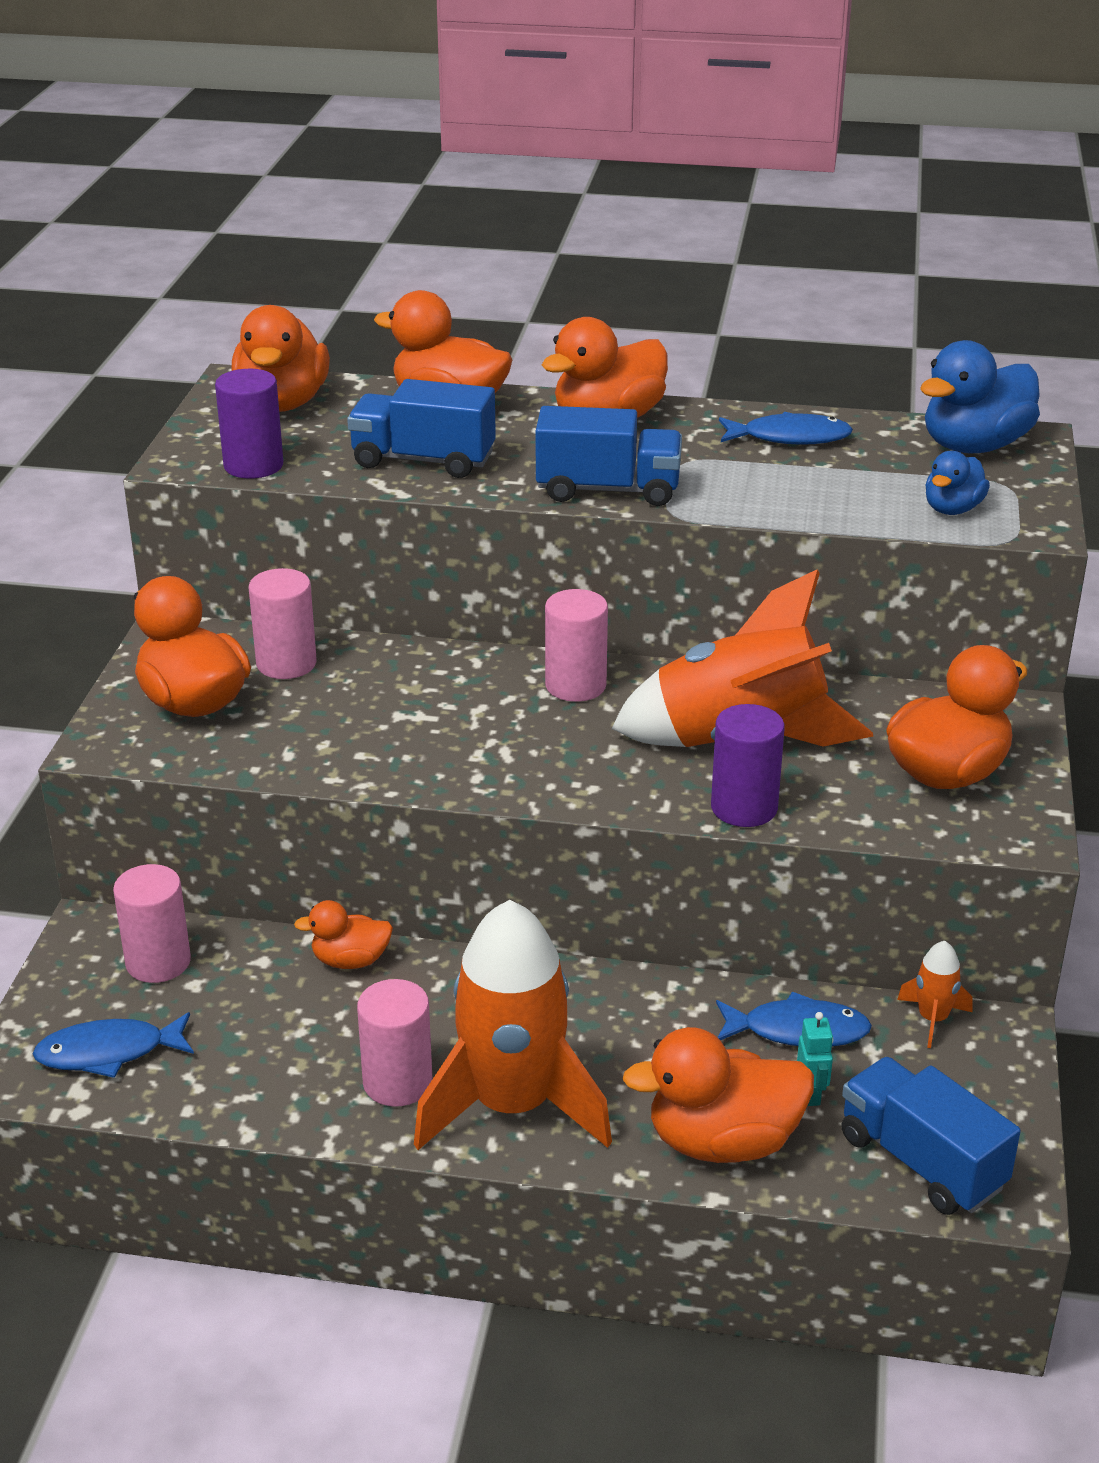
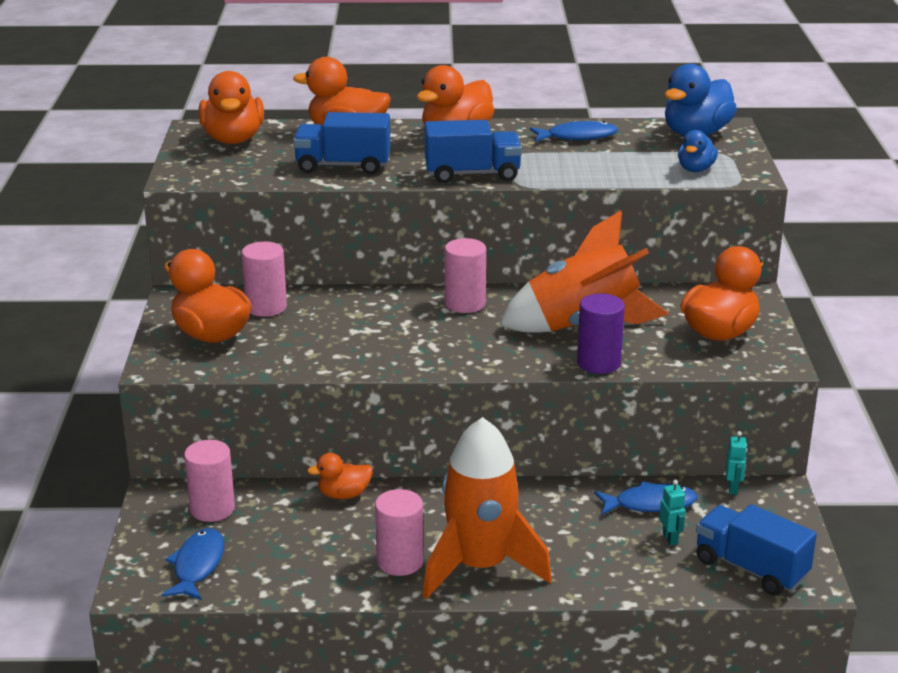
camera: 10 degrees left, 5 degrees down
(109, 1053) = (197, 566): blue fish -> blue fish turned 120 degrees clockwise
(253, 466) = (229, 177): purple cylinder -> none
(723, 1141) = (623, 571): orange duck -> none
(932, 1019) = (733, 489): orange rocket -> turquoise robot

